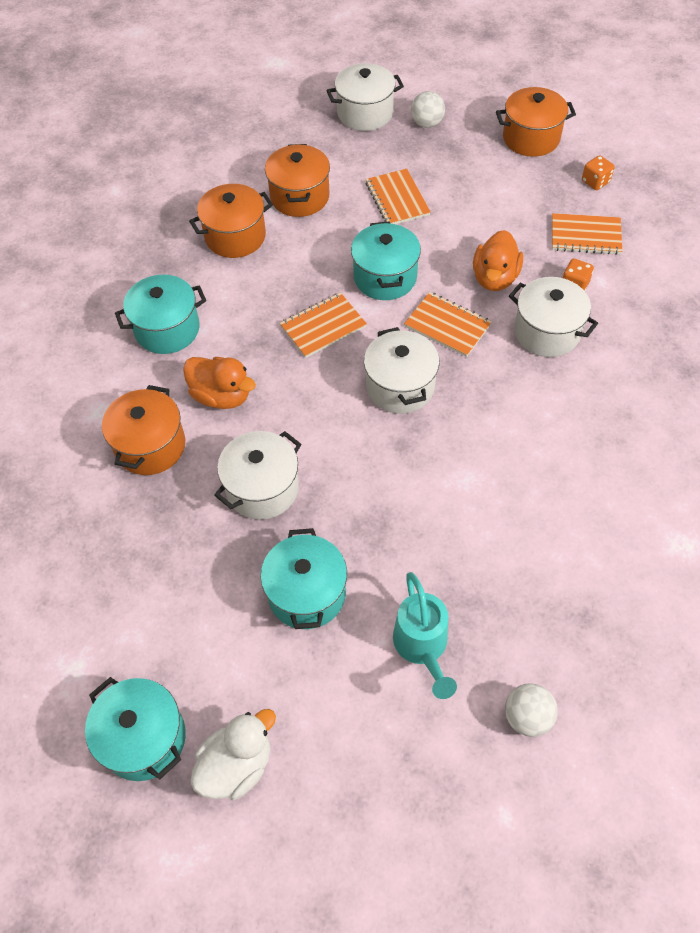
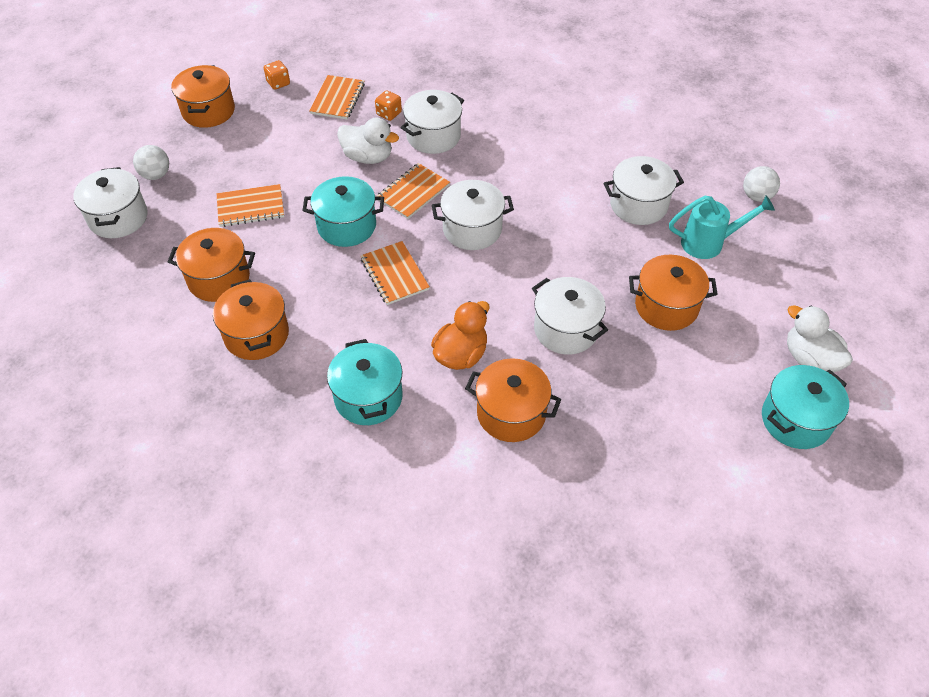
camera: 85 degrees left, 5 degrees down
(306, 593) = (666, 306): turquoise pot -> orange pot
(476, 560) = (638, 205): none -> white pot
(495, 278) = (368, 157): orange duck -> white duck

